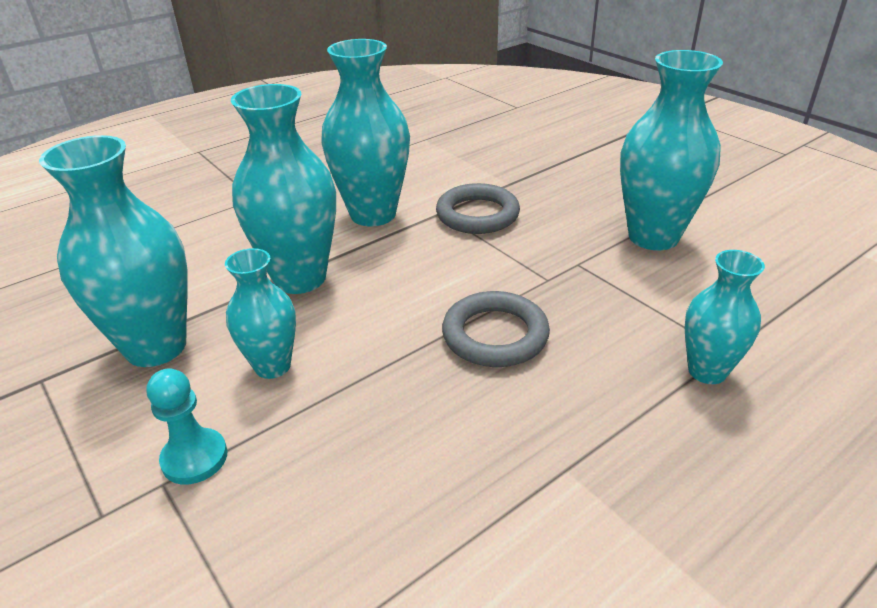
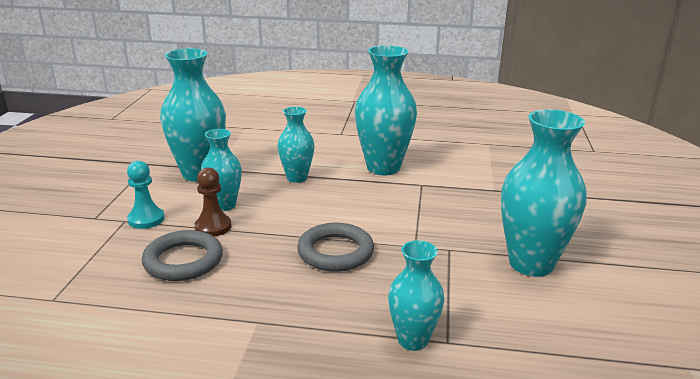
camera: 45 degrees right, 10 degrees down
(300, 278) = (297, 178): turquoise vase -> turquoise vase, size x0.58
(310, 402) = (213, 227): none -> brown pawn
(477, 214) = (440, 195): grey ring -> grey ring (183, 261)

